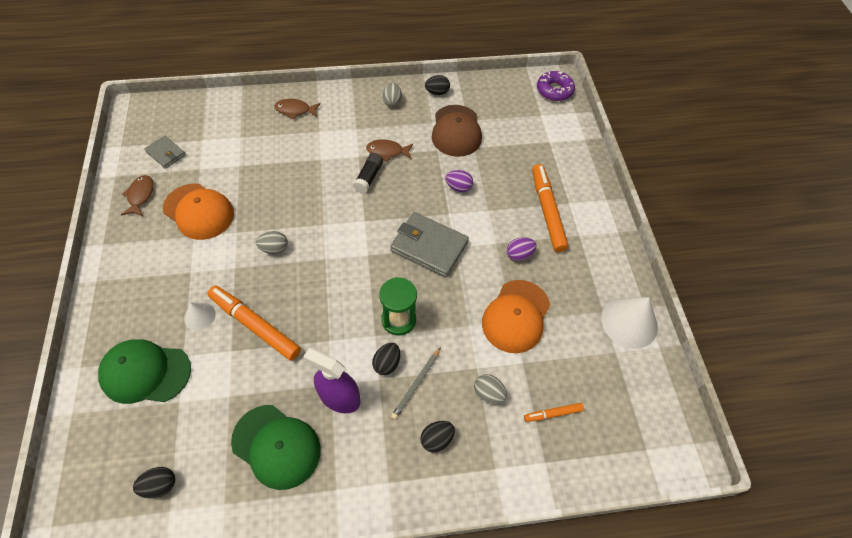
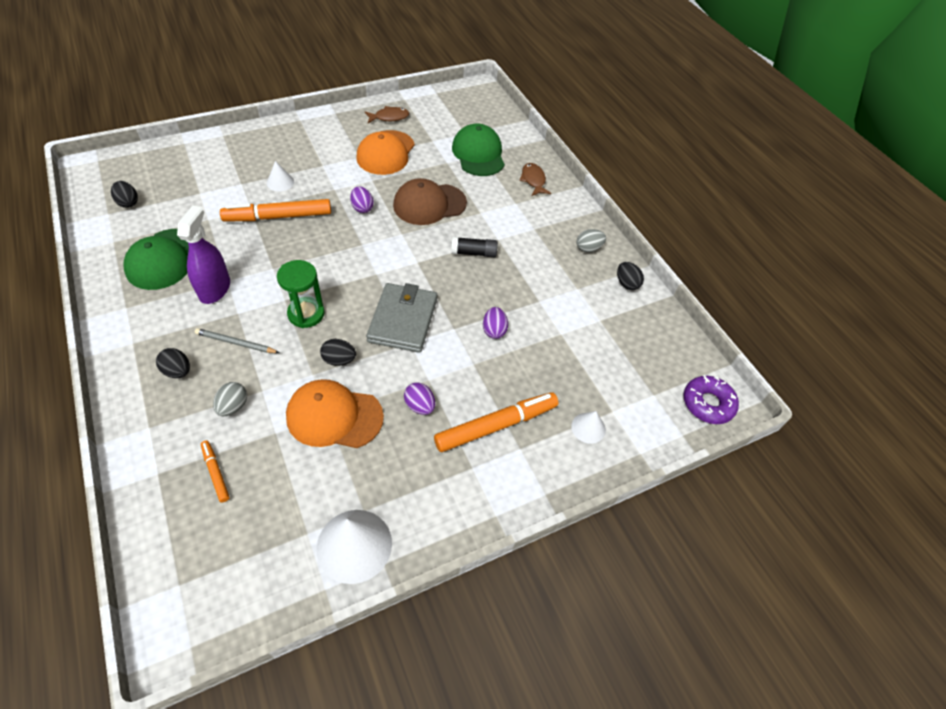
camera: 70 degrees right, 5 degrees down
(145, 372) = (223, 168): green cap -> green cap (478, 154)
(166, 153) = (440, 118): grey wallet -> none
(255, 325) = (278, 217): orange marker -> orange marker turned 120 degrees counterclockwise
(274, 248) = (362, 208): grey egg -> purple egg
(387, 151) = (515, 260): brown fish -> none
(387, 363) = (255, 315): black egg -> black egg (339, 360)
(456, 131) = (577, 312): brown cap -> brown cap (429, 204)
(560, 159) = (588, 428): none -> white cone

